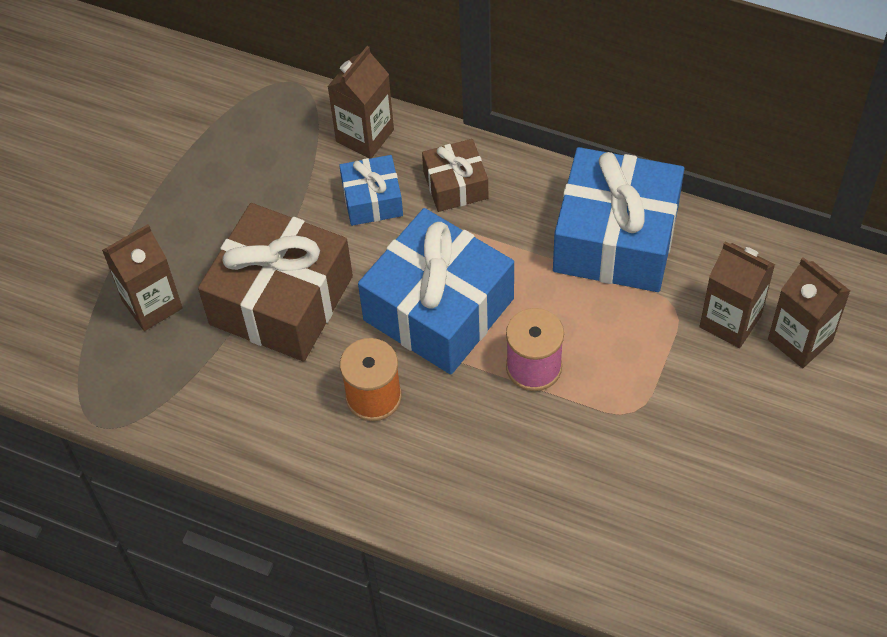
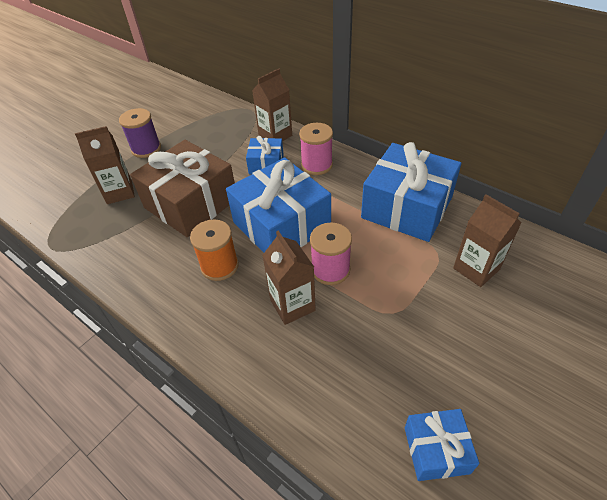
camera: 15 degrees right, 10 degrees down
(150, 207) = (146, 149): none -> purple spool
(455, 185) = (316, 165): brown gift -> pink spool
(719, 565) = (436, 450): none -> blue gift
(800, 340) = (527, 291): brown carton -> brown carton (292, 305)

